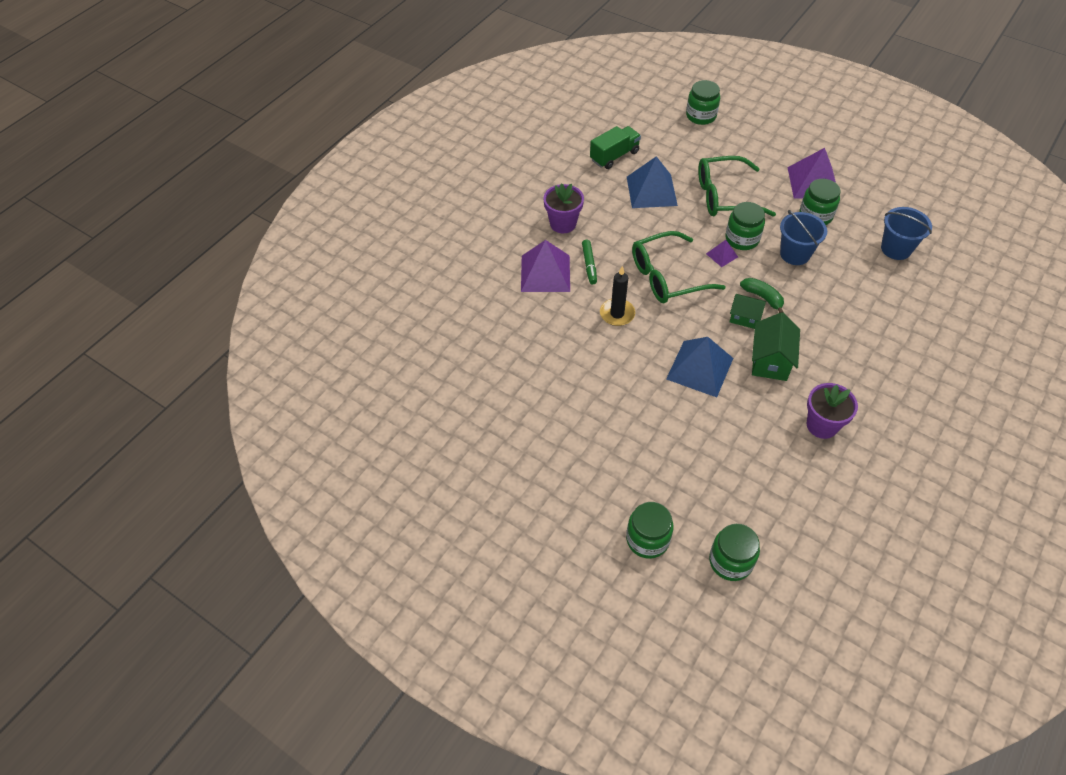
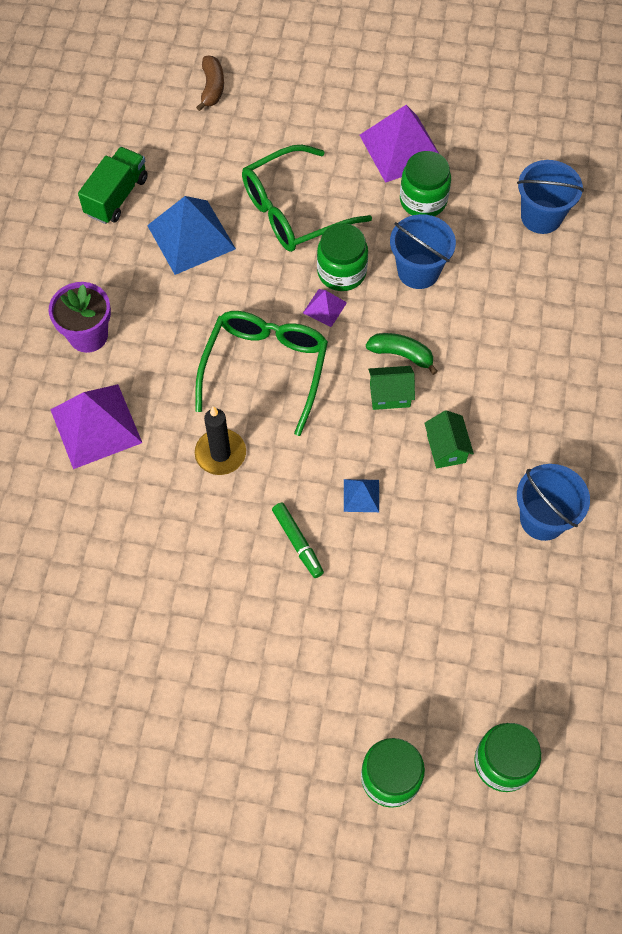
camera: 25 degrees left, 10 degrees up
(589, 265) = (152, 389): green marker -> green marker (298, 542)
(667, 277) = (265, 369): green glasses -> green glasses turned 150 degrees clockwise
(700, 368) = (361, 495): blue pyramid -> blue pyramid, size x0.48
(701, 116) = (212, 88): green jar -> brown banana
(770, 361) = (446, 448): green house -> green house, size x0.64
(822, 425) = (542, 519): purple flower pot -> blue bucket

